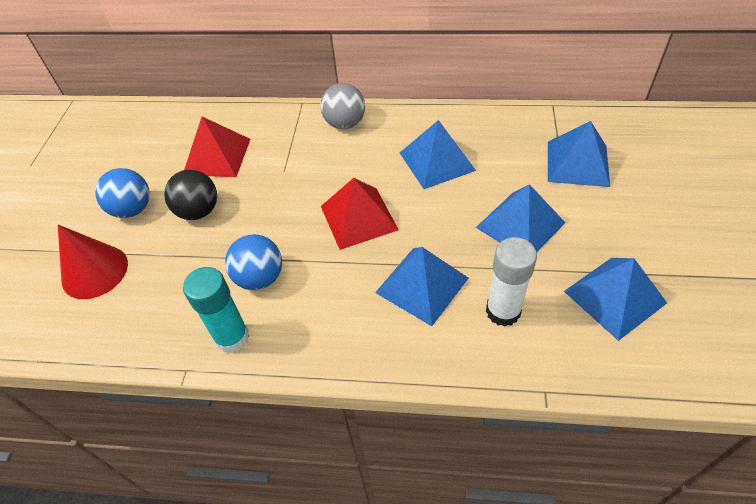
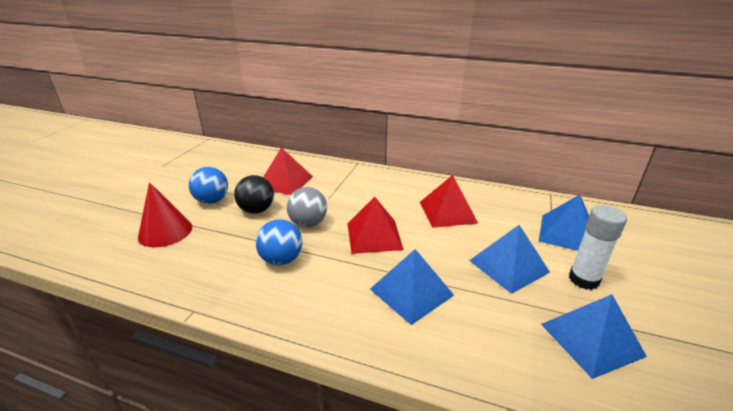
camera: 10 degrees right, 20 degrees down
(232, 337) = (241, 295): turquoise glue stick -> none
(345, 123) = (384, 179): grey ball -> grey ball (308, 223)
(436, 161) = (447, 212): blue pyramid -> red pyramid
(503, 311) = (479, 327): white glue stick -> white glue stick (583, 279)

